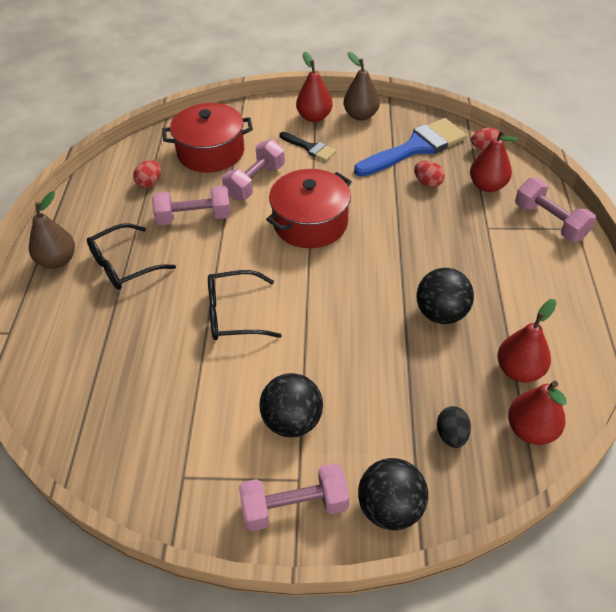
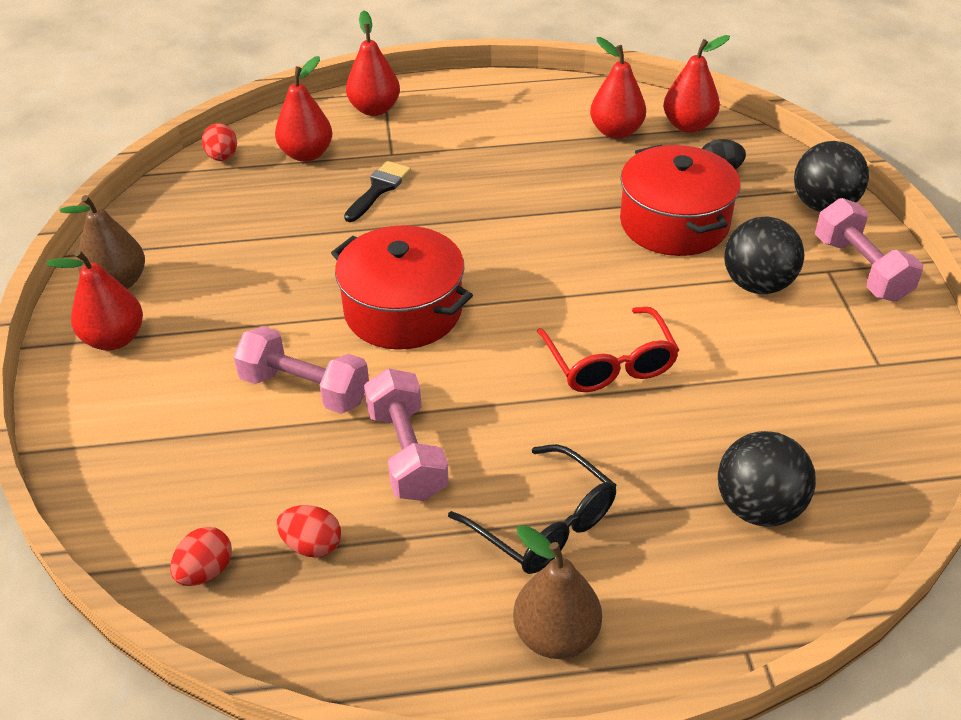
camera: 100 degrees left, 5 degrees down
(211, 152) = (213, 468): red pot -> red pot (674, 223)
(233, 314) = (610, 364): black glasses -> red glasses
(310, 148) = (208, 334): black brush -> black brush (379, 189)
(416, 147) = (215, 219): blue brush -> none
(427, 183) = (302, 204): red egg -> red egg (205, 571)
(441, 314) = (551, 184): black ball -> black ball (758, 507)
(550, 222) = (374, 109): pink dumbbell -> red pear

